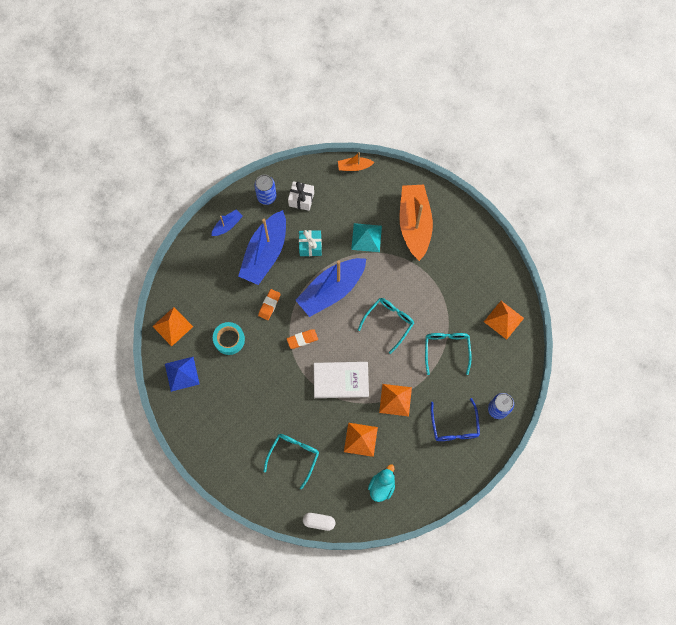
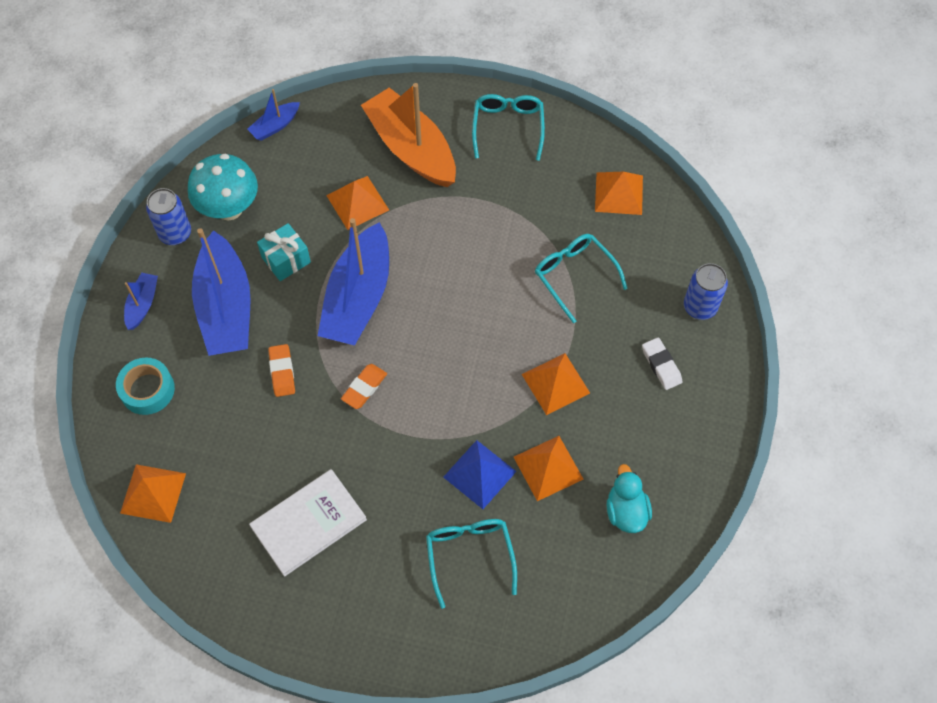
camera: 35 degrees left, 10 degrees down
(182, 374) = (215, 551): blue pyramid -> blue pyramid (479, 474)
(229, 339) = (255, 456): turquoise tape -> turquoise tape (147, 390)
(301, 199) = (229, 208): white gift -> turquoise mushroom
(319, 522) = (576, 623): white capsule -> none
(341, 380) = (460, 407): white book -> white book (308, 523)
(354, 166) = (275, 126): orange boat -> blue boat
(366, 237) = (357, 202): turquoise pyramid -> orange pyramid
(389, 322) = (470, 290): turquoise glasses -> turquoise glasses (508, 127)
(454, 426) = (661, 365): blue glasses -> white eraser

